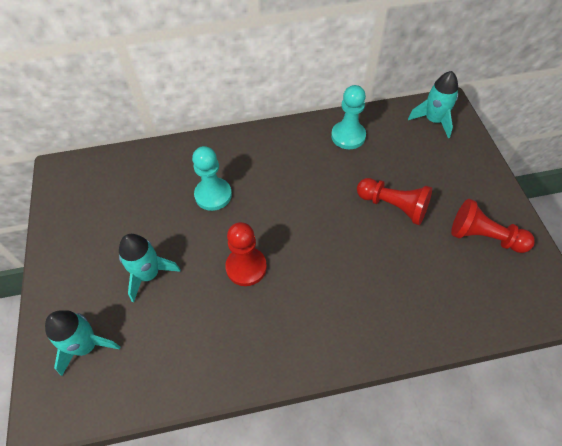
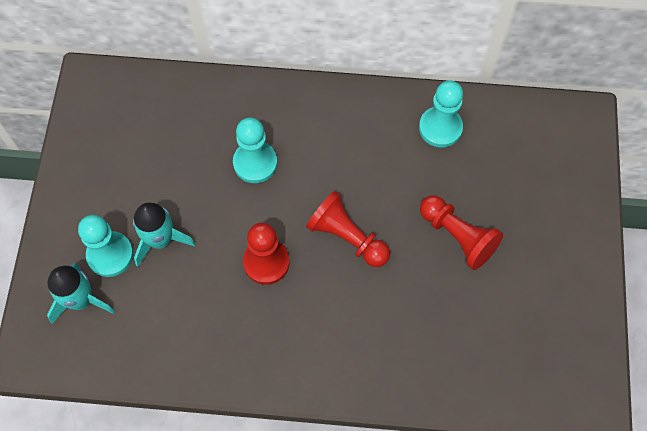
camera: 15 degrees right, 10 degrees up
(106, 299) = (110, 255): none -> turquoise pawn
(433, 120) = (556, 135): turquoise rocket -> none
(484, 237) = (546, 304): red pawn -> red pawn (347, 237)

